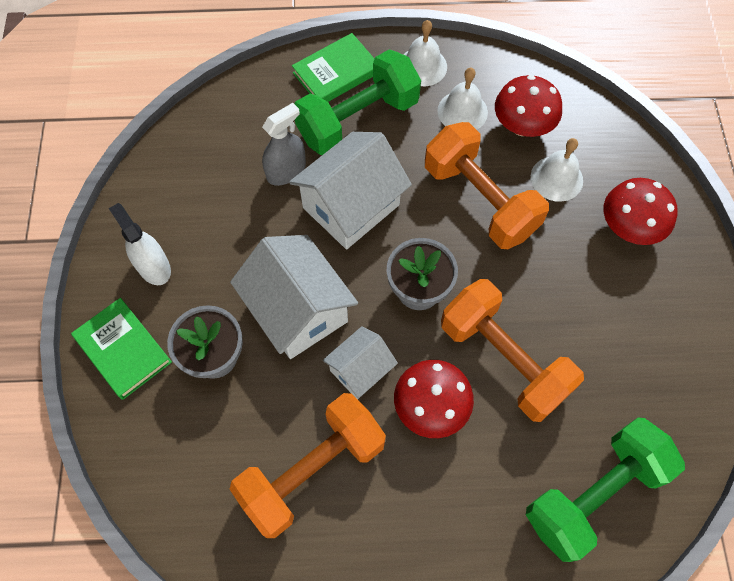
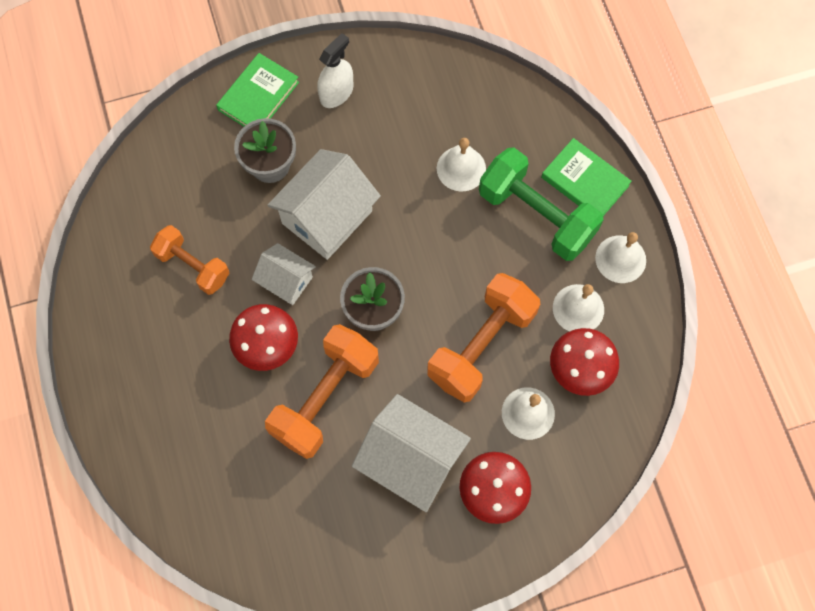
camera: 75 degrees right, 5 degrees up
(286, 171) = (461, 168): grey spray bottle -> white bell
(312, 470) = (193, 266): orange dumbbell -> orange dumbbell, size x0.63
(351, 206) = (441, 233): white house -> white house (411, 460)
(593, 493) = (223, 494): green dumbbell -> none

